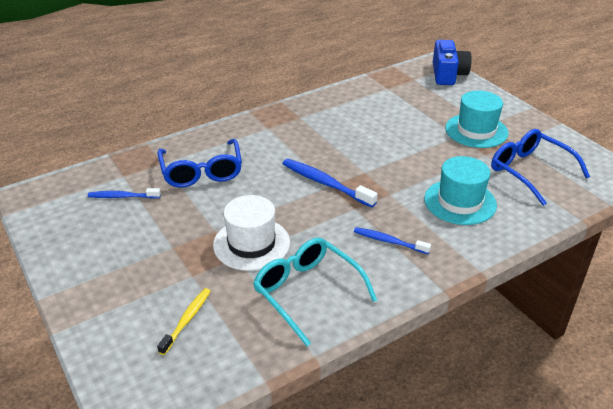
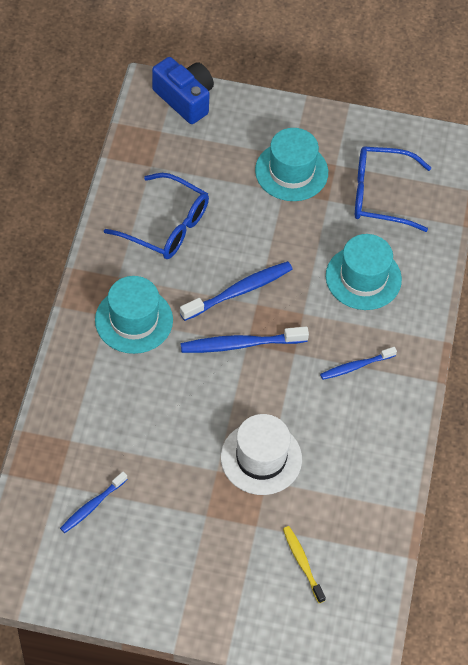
camera: 50 degrees left, 20 degrees up
(202, 172) = (121, 420): blue glasses -> blue glasses (166, 226)
(279, 137) = (134, 320): none -> turquoise hat
(307, 292) = (353, 465): turquoise glasses -> none
(362, 161) = (239, 291): none -> blue toothbrush

